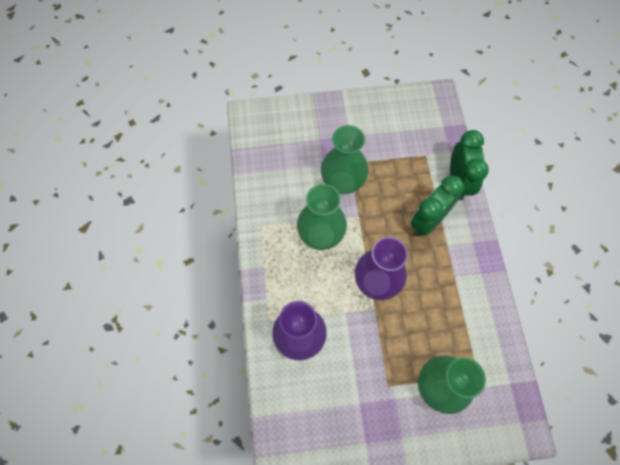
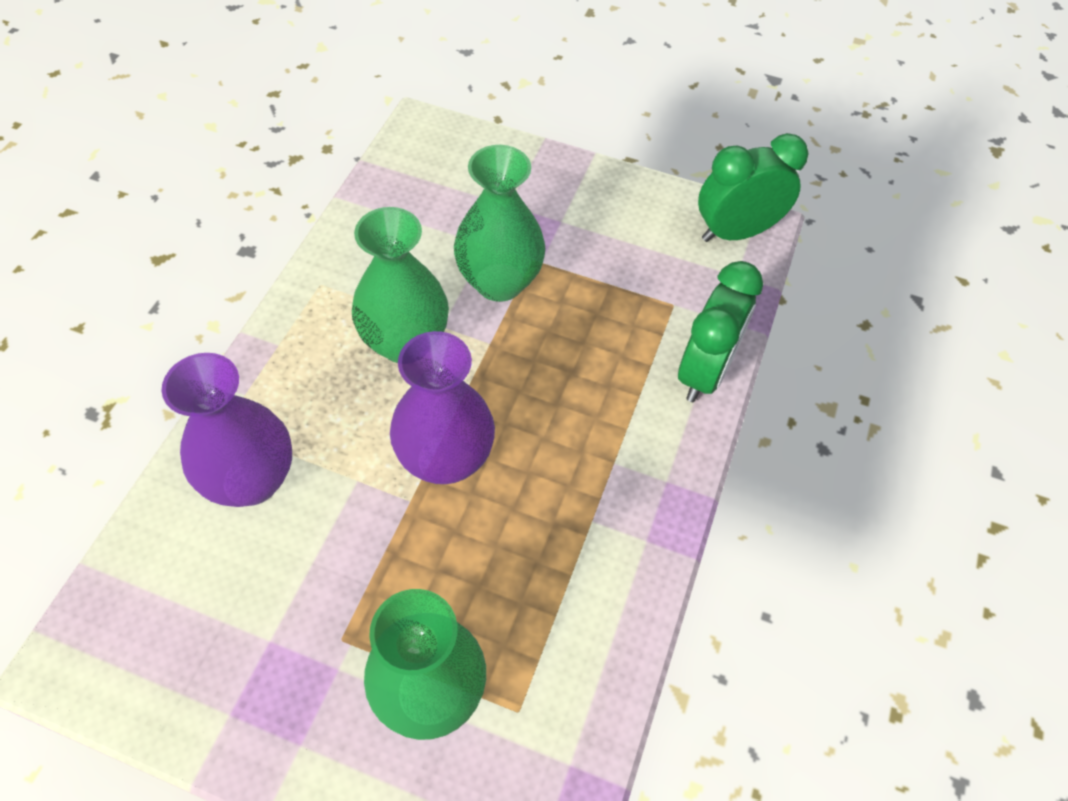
camera: 25 degrees right, 10 degrees down
(428, 221) = (606, 408): green clock -> green clock (736, 232)

